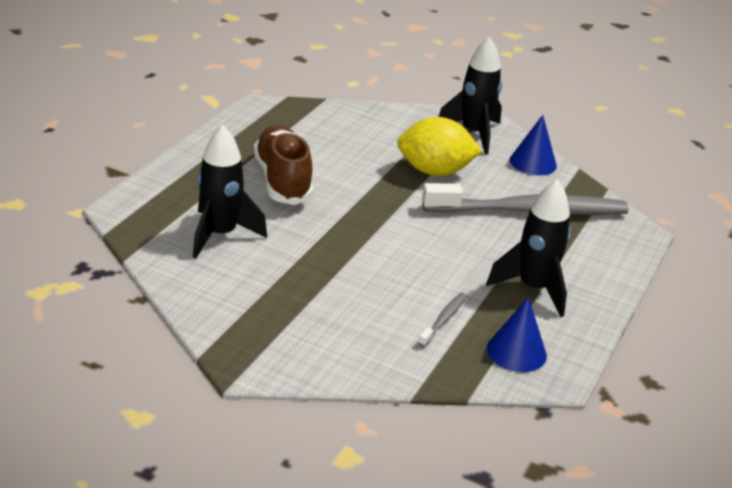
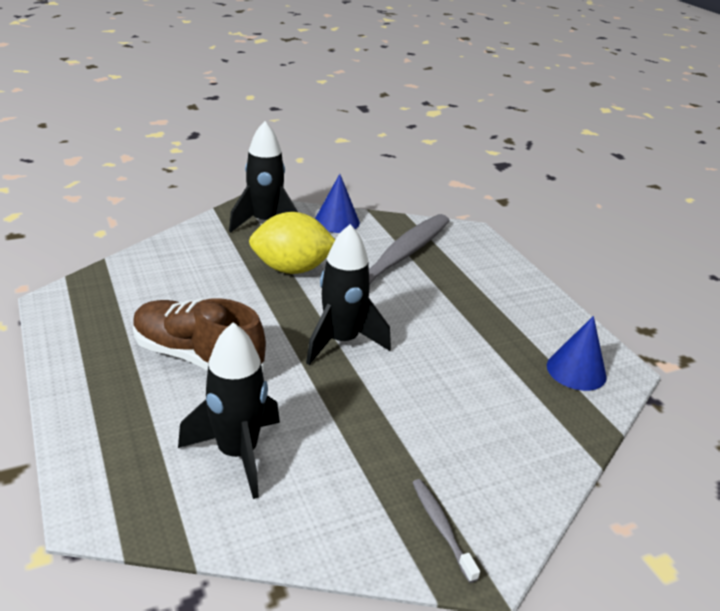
camera: 50 degrees left, 0 degrees up
(434, 171) = (292, 269): yellow lemon -> yellow lemon turned 45 degrees clockwise
(443, 319) = (504, 384): grey toothbrush -> grey toothbrush (441, 527)
(533, 288) = (499, 315): black rocket -> black rocket (341, 341)

